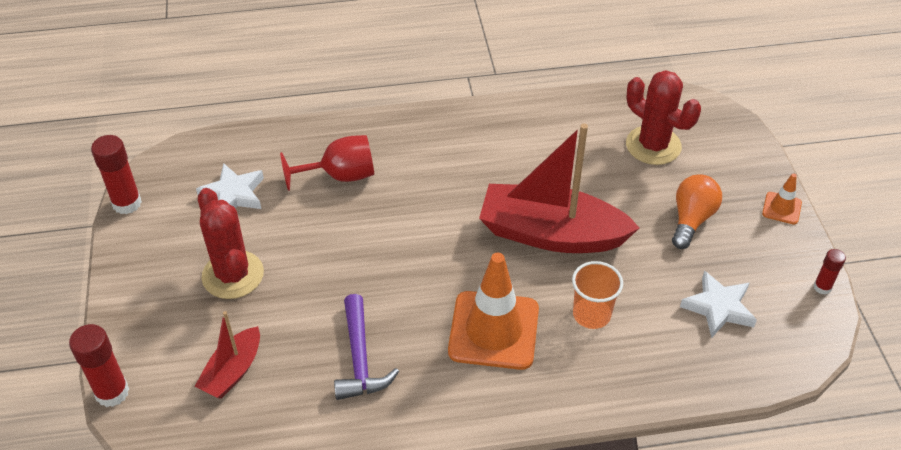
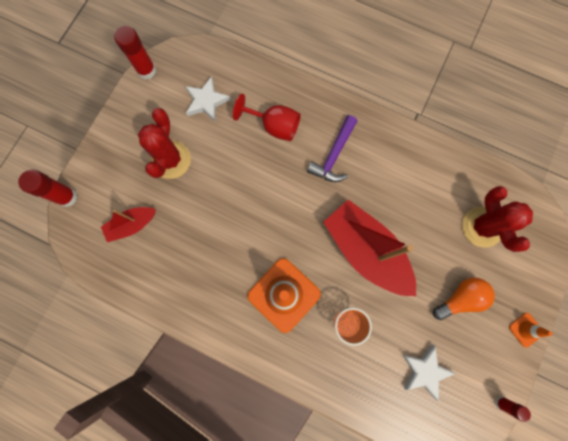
camera: 35 degrees right, 30 degrees up
(360, 359) = (200, 263): purple hammer -> purple hammer (334, 155)

